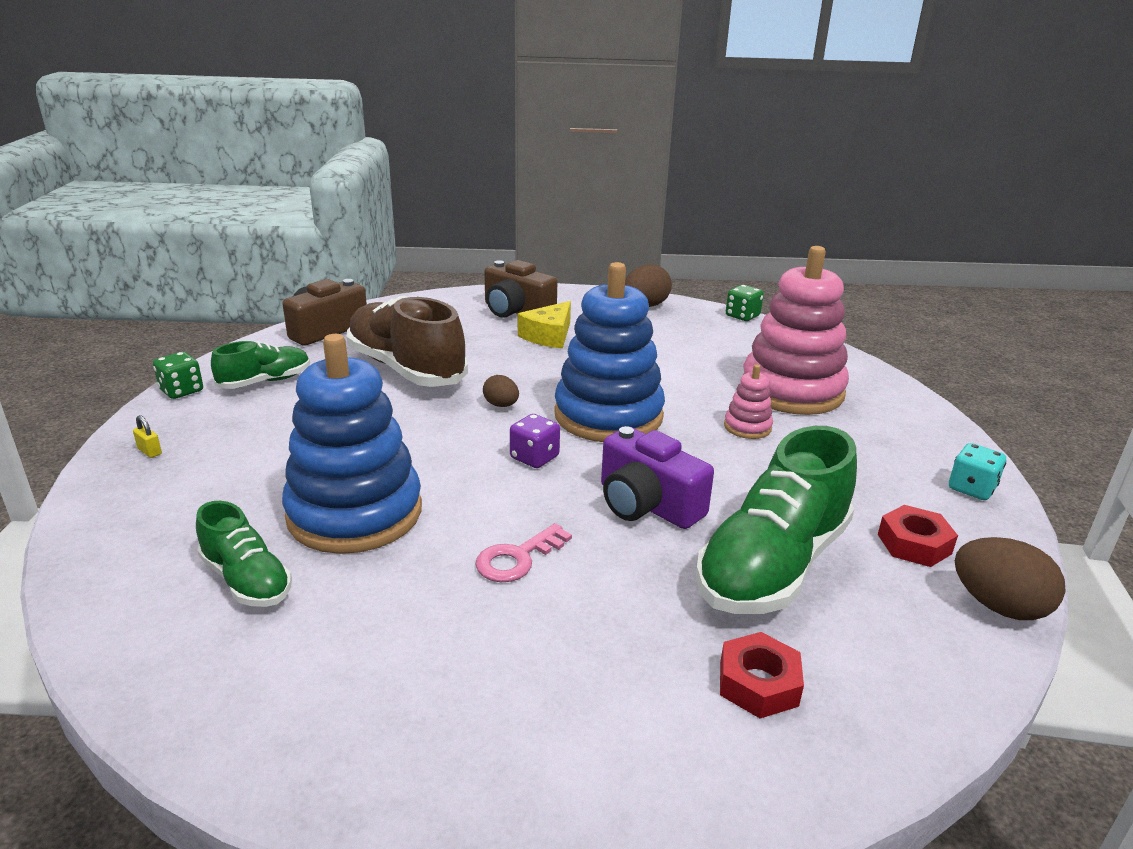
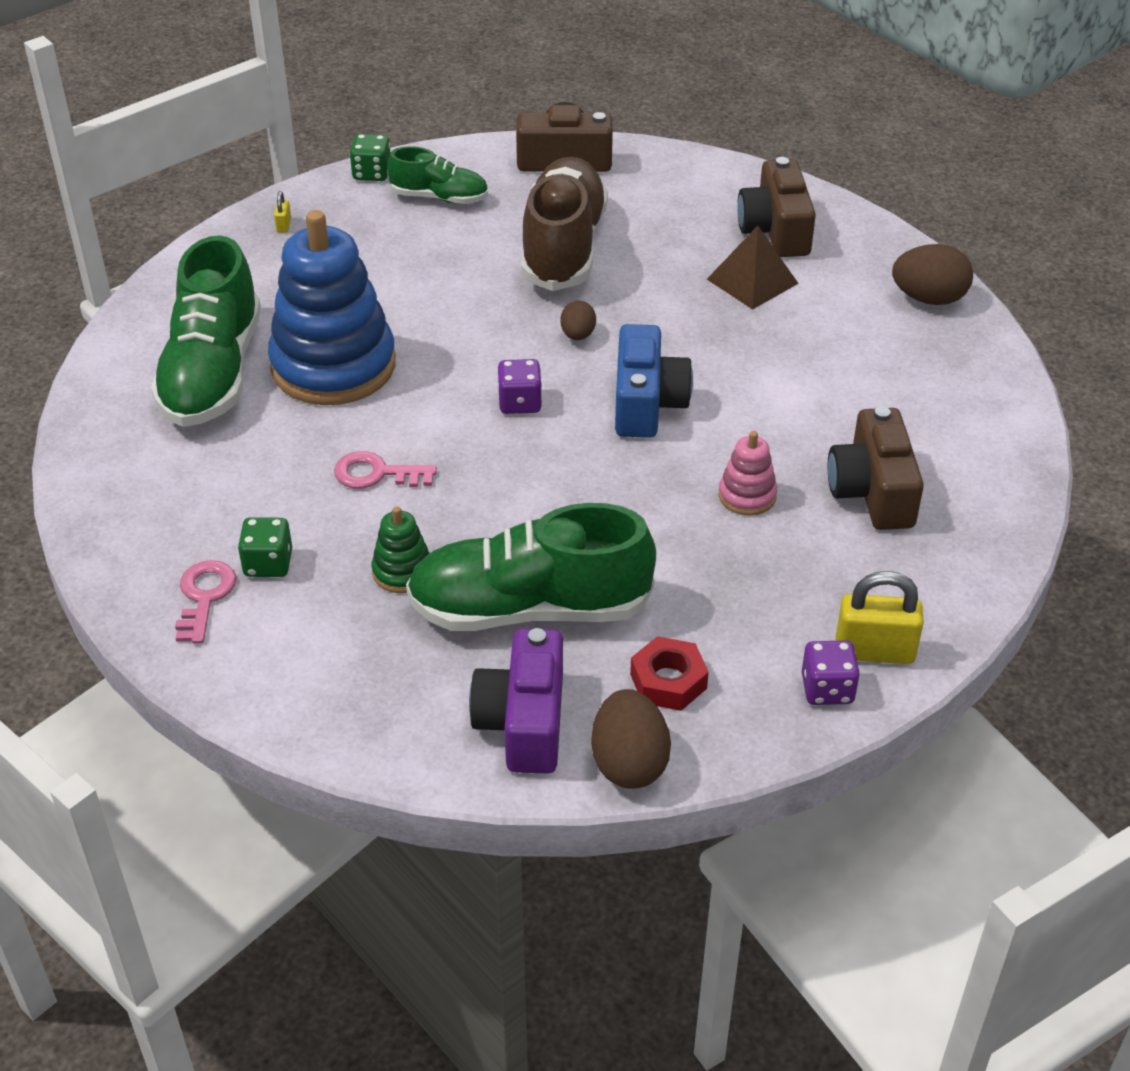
camera: 50 degrees right, 15 degrees up
(246, 580) = (212, 373): green shoe -> green shoe, size x1.85
(545, 757) = (204, 597): none -> pink key
(549, 336) = (752, 281): yellow cheese -> brown pyramid
(608, 416) = (647, 403): blue stacking toy -> blue camera
(647, 504) = (530, 500): purple camera -> purple camera (523, 722)
(656, 606) = (402, 571): none -> green stacking toy
(742, 316) = (1017, 375): green dice -> green dice (268, 563)
(758, 683) = (374, 661): red nut -> none
(792, 391) = (872, 491): pink stacking toy -> brown camera
(945, 456) = (874, 651): none -> yellow padlock
(971, 488) = (827, 689): turquoise dice -> purple dice

